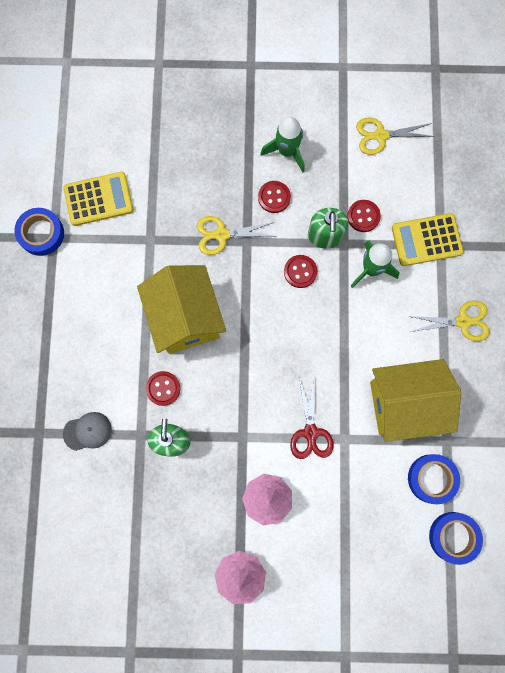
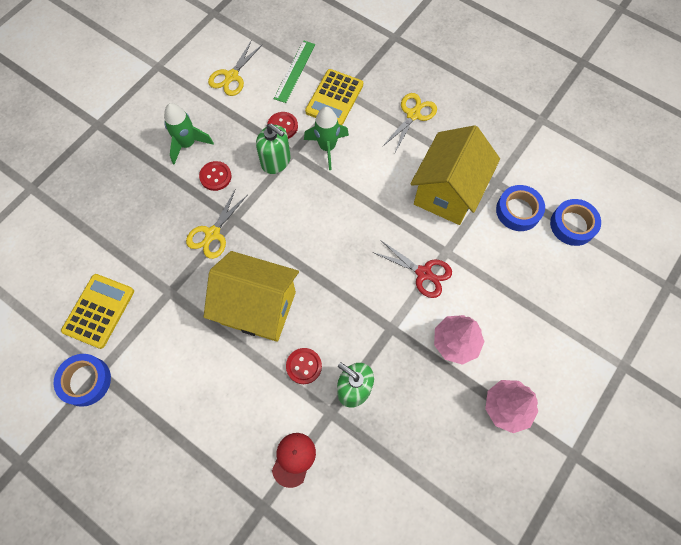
camera: 55 degrees left, 10 degrees down
(87, 431) = (293, 459): grey cap -> red cap
(300, 271) = (289, 197): red button -> none
(428, 185) = (295, 71): none -> green ruler

